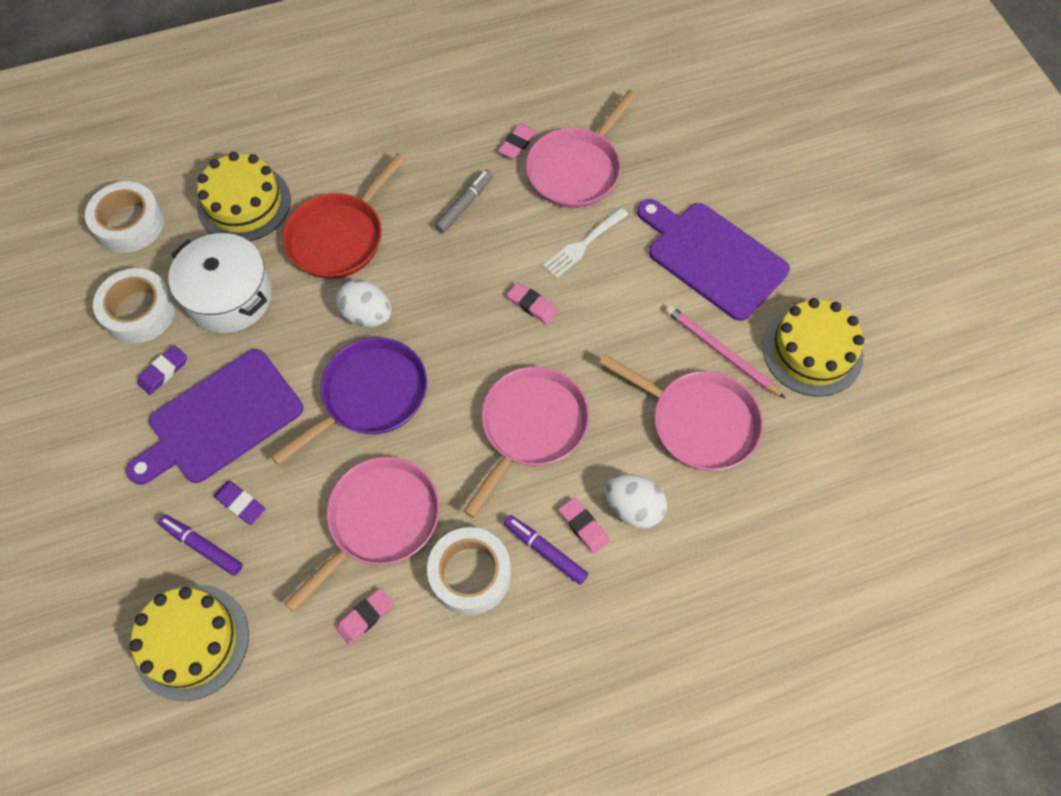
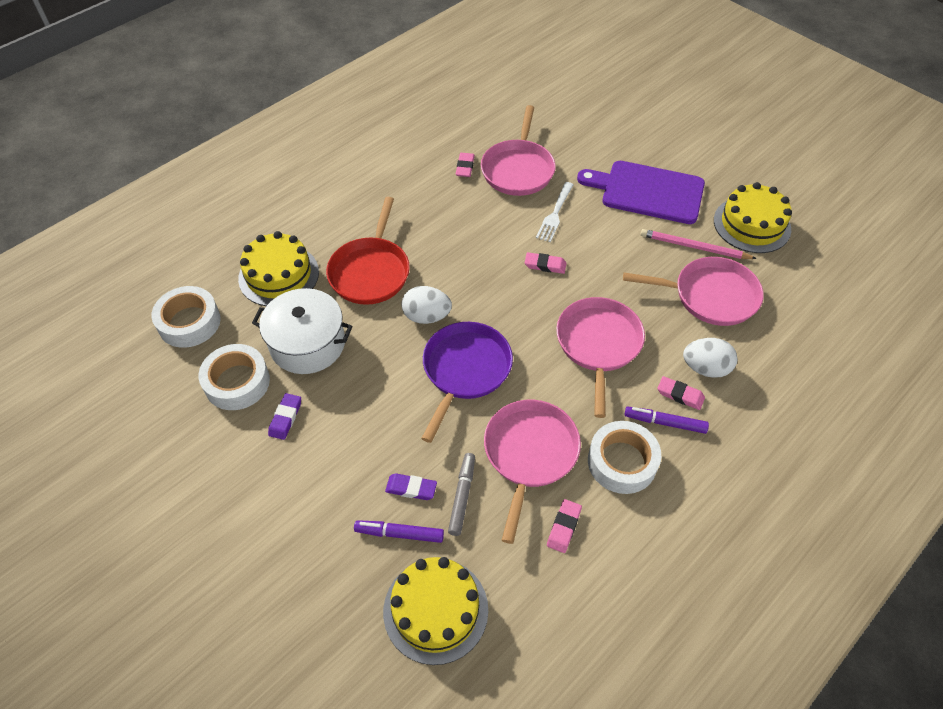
camera: 25 degrees left, 10 degrees down
(221, 419) = (356, 434): purple cutting board -> none
(464, 205) = (452, 218): grey marker -> grey marker (462, 496)

